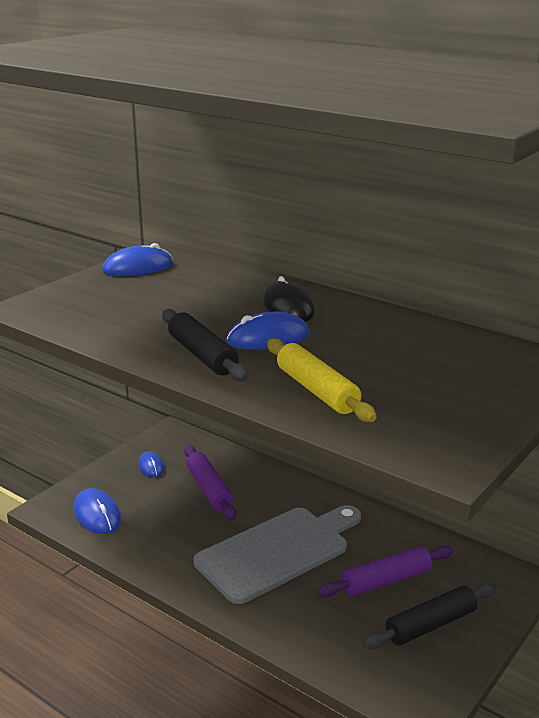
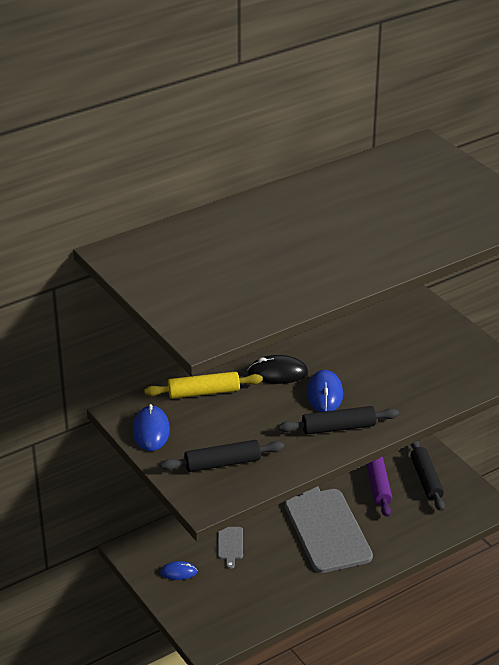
camera: 70 degrees left, 10 degrees up
(97, 305) = (222, 463): none -> black rolling pin
(97, 514) = (232, 616): blue mouse -> none
(209, 489) = (230, 545): purple rolling pin -> grey cutting board
(317, 390) = (409, 392): yellow rolling pin -> yellow rolling pin (204, 392)

